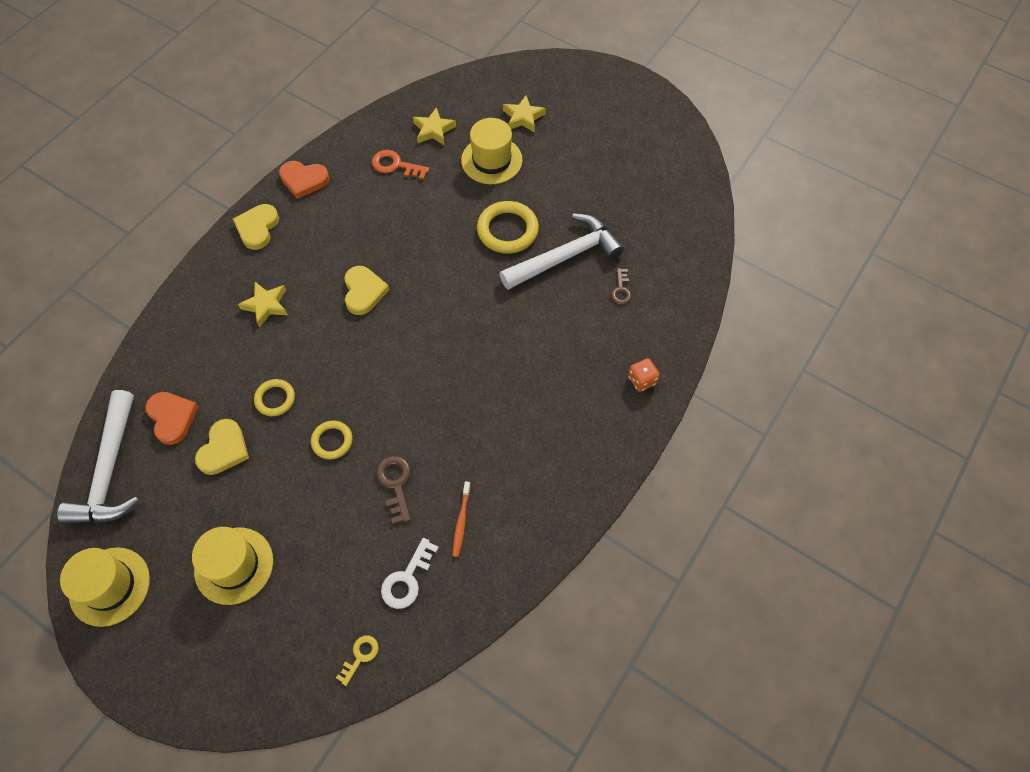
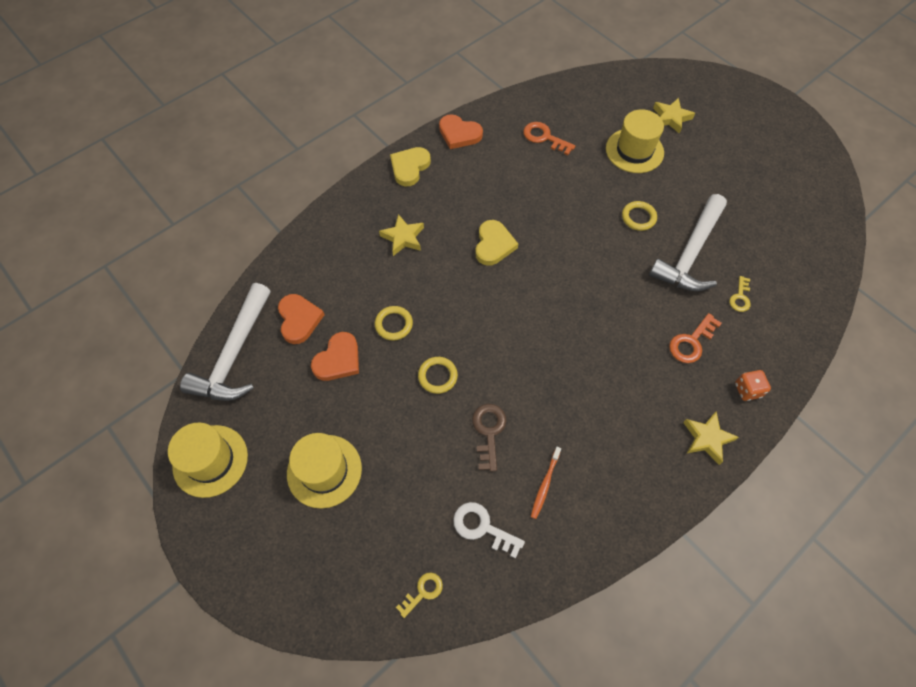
camera: 15 degrees right, 0 degrees up
(224, 449) = (338, 360): yellow heart -> orange heart
(407, 579) = (482, 527): white key -> white key turned 75 degrees clockwise
(433, 130) = (585, 113): yellow star -> yellow star (707, 439)
(507, 230) = (638, 217): yellow ring -> yellow ring, size x0.59
(565, 256) = (690, 253): white hammer -> white hammer turned 135 degrees clockwise
(581, 346) = (691, 342): none -> orange key
(621, 290) = (740, 297): brown key -> yellow key

